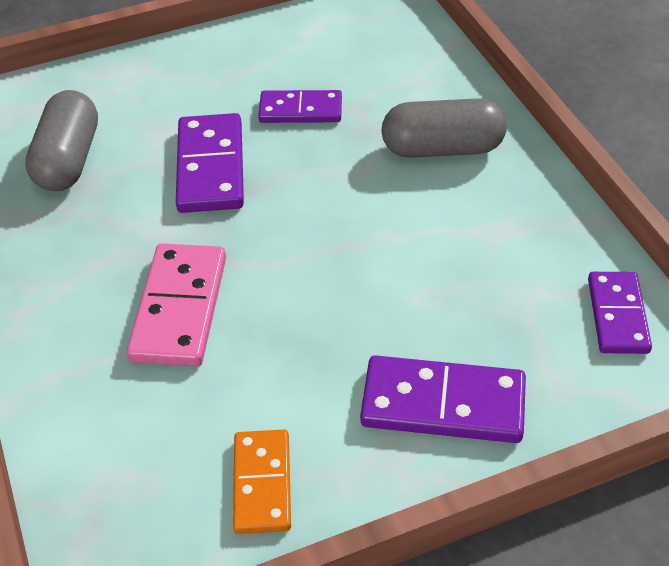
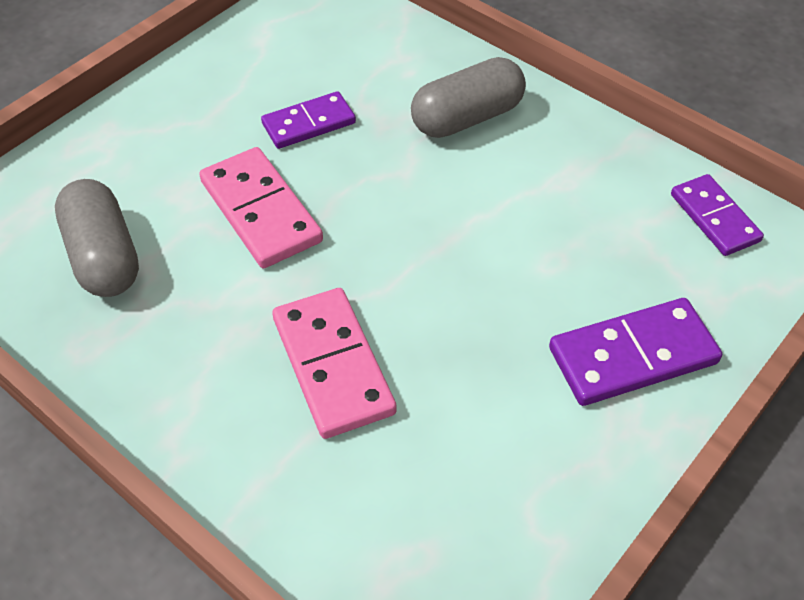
camera: 30 degrees left, 5 degrees up
(210, 167) = (260, 211): purple domino -> pink domino
(262, 484) = (532, 500): orange domino -> none

